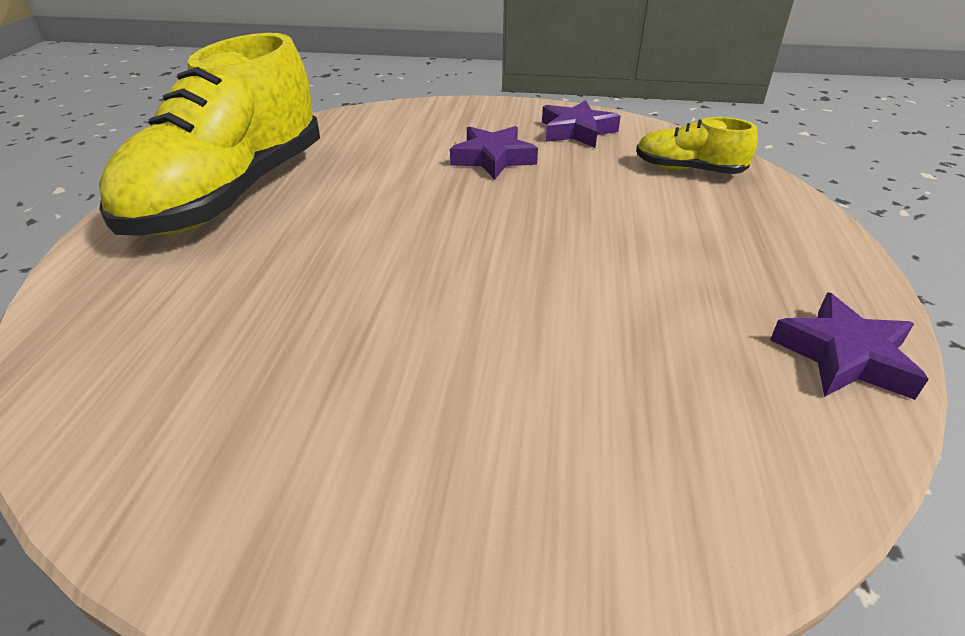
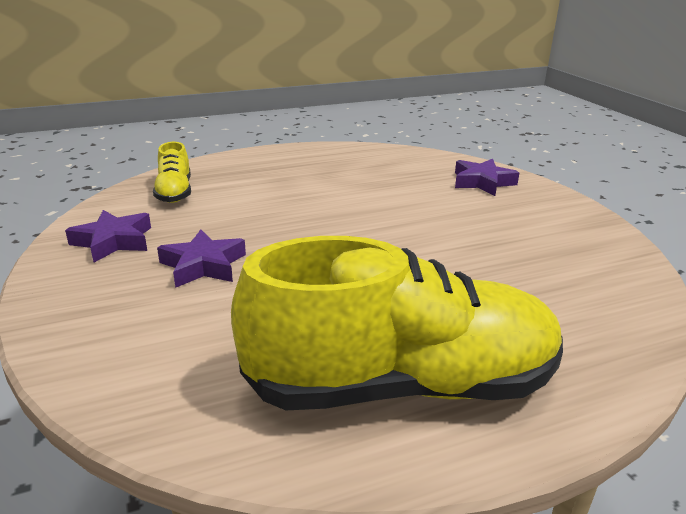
camera: 120 degrees left, 10 degrees down
(844, 356) = (346, 152): purple star -> purple star (482, 182)

